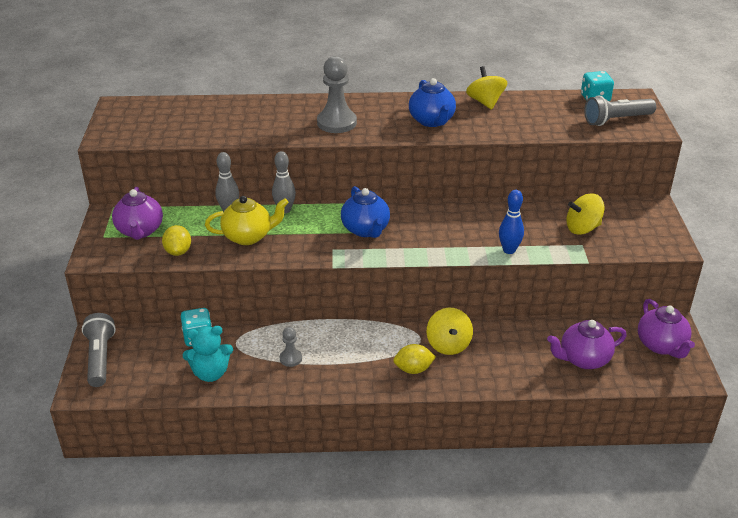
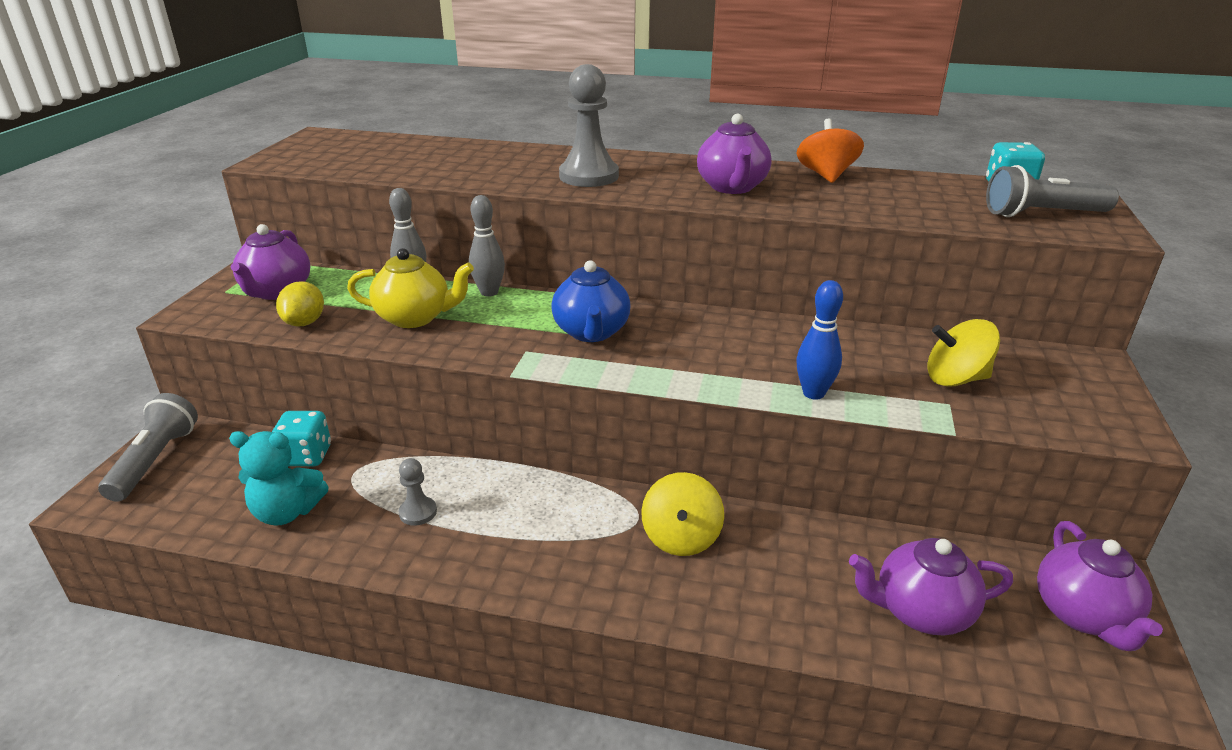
camera: 15 degrees right, 5 degrees down
(413, 369) = (604, 569): yellow lemon -> none
(432, 121) = (732, 187): blue teapot -> purple teapot
(485, 102) = (826, 175): yellow spinning top -> orange spinning top

